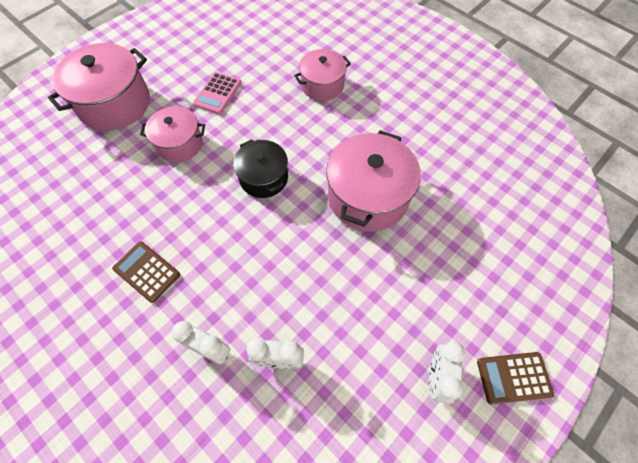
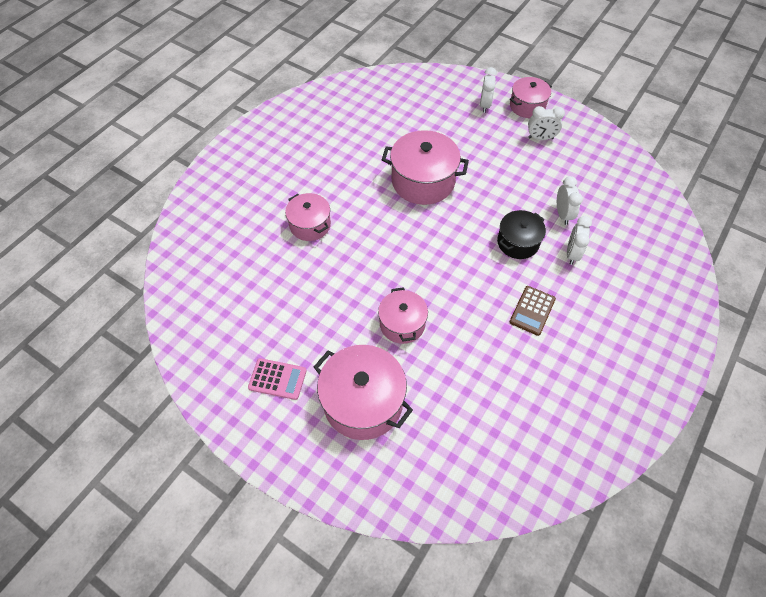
camera: 100 degrees left, 5 degrees down
(218, 93) = (333, 308): pink calculator -> pink calculator (277, 379)
(264, 178) = (423, 250): black pot -> black pot (518, 242)
(513, 378) = (527, 106): brown calculator -> pink pot
(514, 309) = (485, 105): none -> white clock

